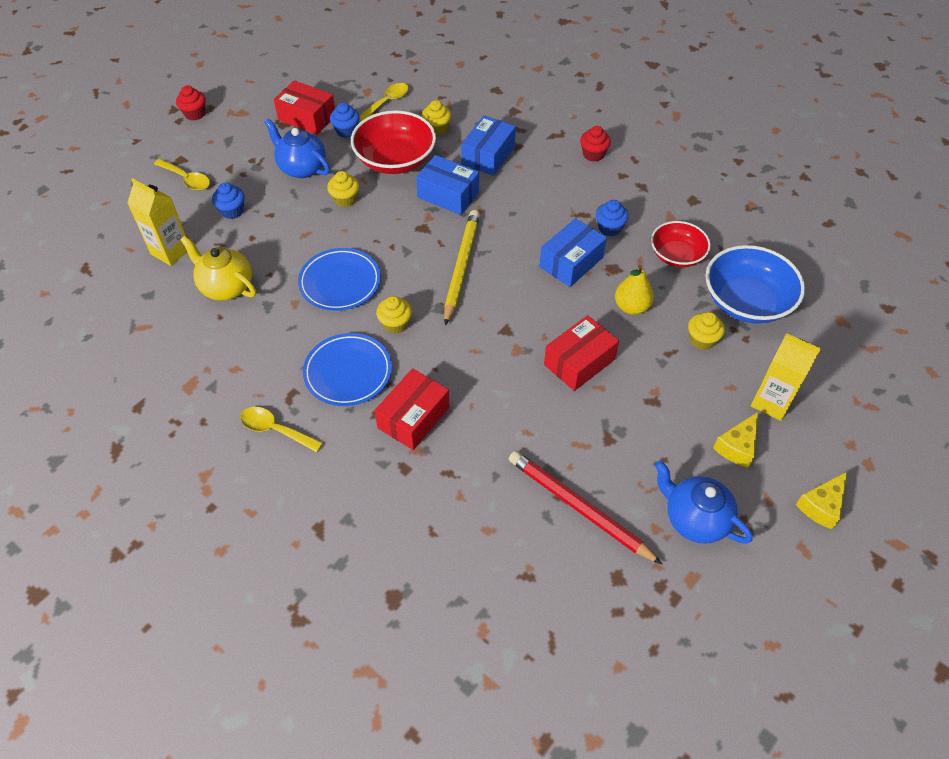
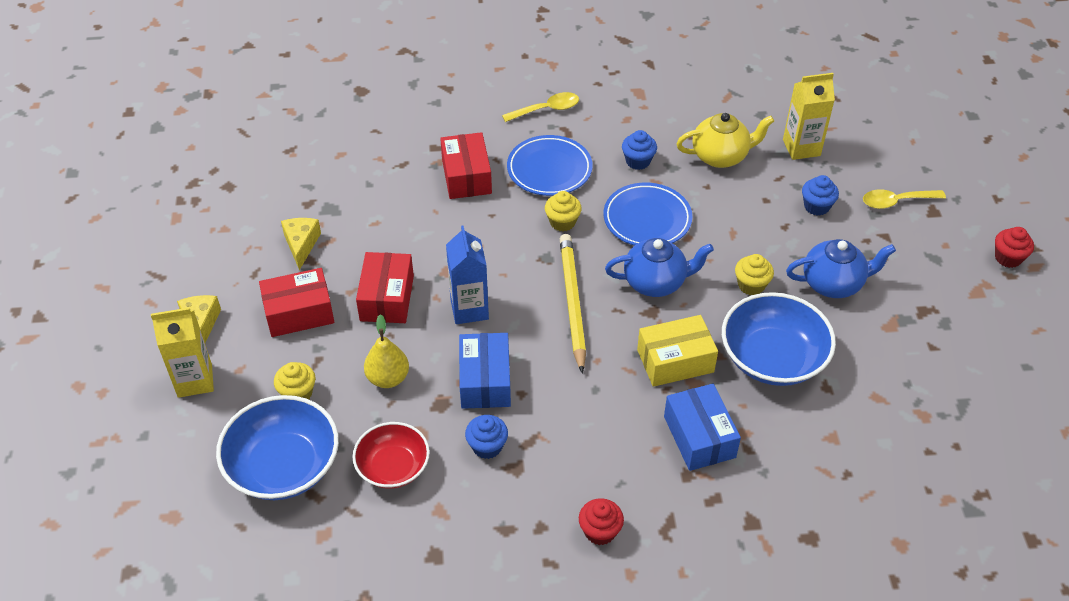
camera: 135 degrees right, 5 degrees down
(307, 118) = (918, 335): red box -> red box (299, 313)
(346, 131) = (862, 351): blue cupcake -> blue cupcake (638, 161)
(387, 102) = (883, 418): yellow spoon -> none
(395, 160) = (772, 358): red bowl -> blue bowl
(437, 129) = (790, 427): yellow cupcake -> none
(448, 195) = (675, 361): blue box -> yellow box
(461, 267) = (572, 303): yellow pencil -> yellow pencil turned 150 degrees counterclockwise
(531, 312) = (469, 309): none -> blue carton
(579, 507) = (290, 205): red pencil -> none
(694, 519) = (200, 252): blue teapot -> blue teapot (656, 282)
(821, 505) = (104, 326): yellow cheese -> yellow cheese (301, 244)

